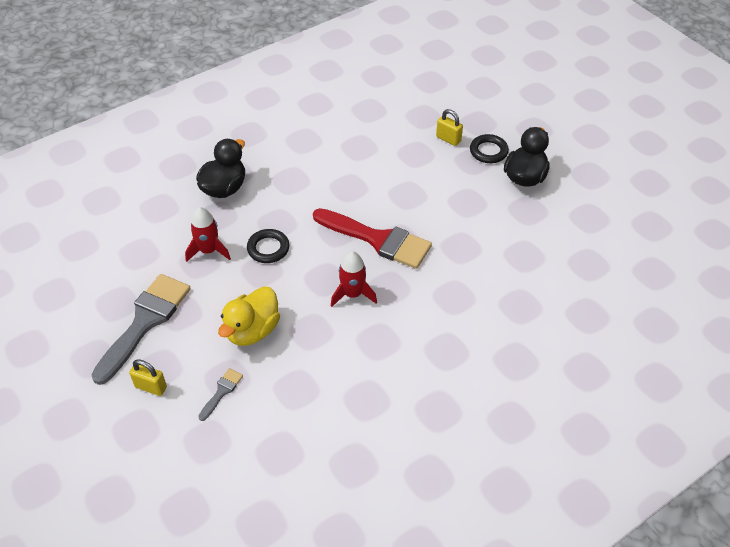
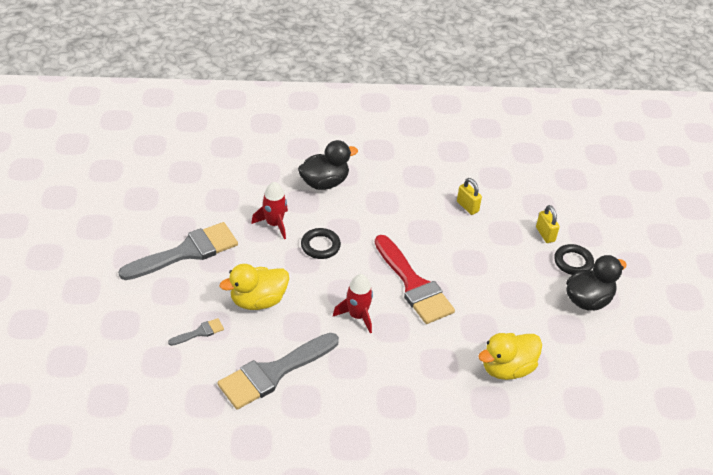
camera: 30 degrees right, 5 degrees down
(151, 387) = (154, 300): yellow padlock -> yellow padlock (467, 207)
(321, 389) = (273, 373): none -> grey brush
(510, 270) = (507, 368): none -> yellow duck

